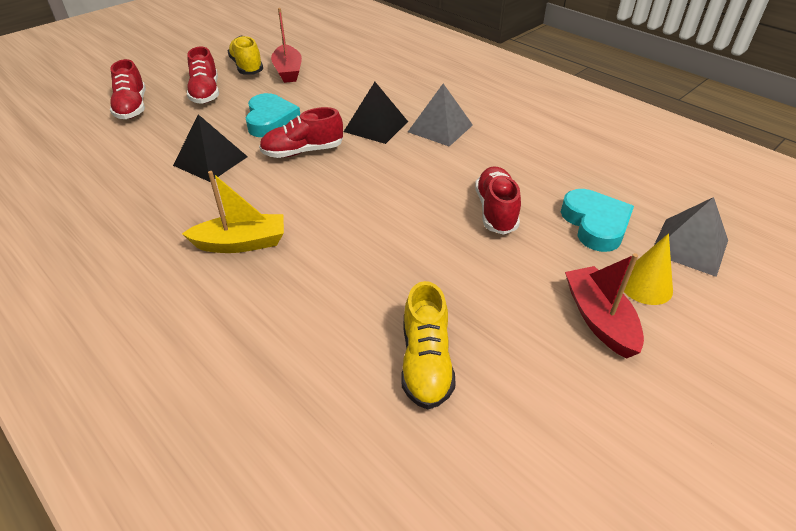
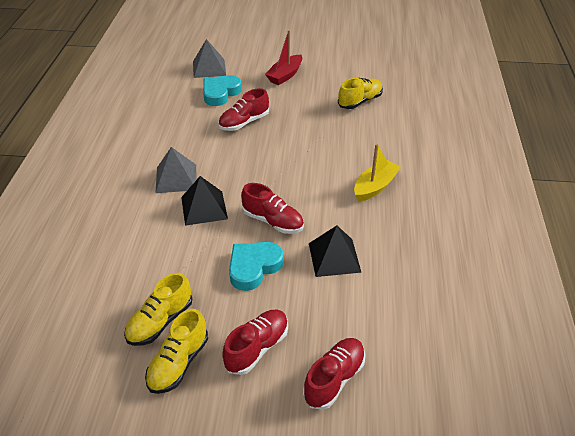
camera: 130 degrees left, 0 degrees up
(241, 243) = (375, 187): yellow boat -> yellow boat turned 90 degrees clockwise
(288, 71) = (160, 322): red boat -> yellow shoe
(645, 285) = (250, 71): yellow cone -> none

